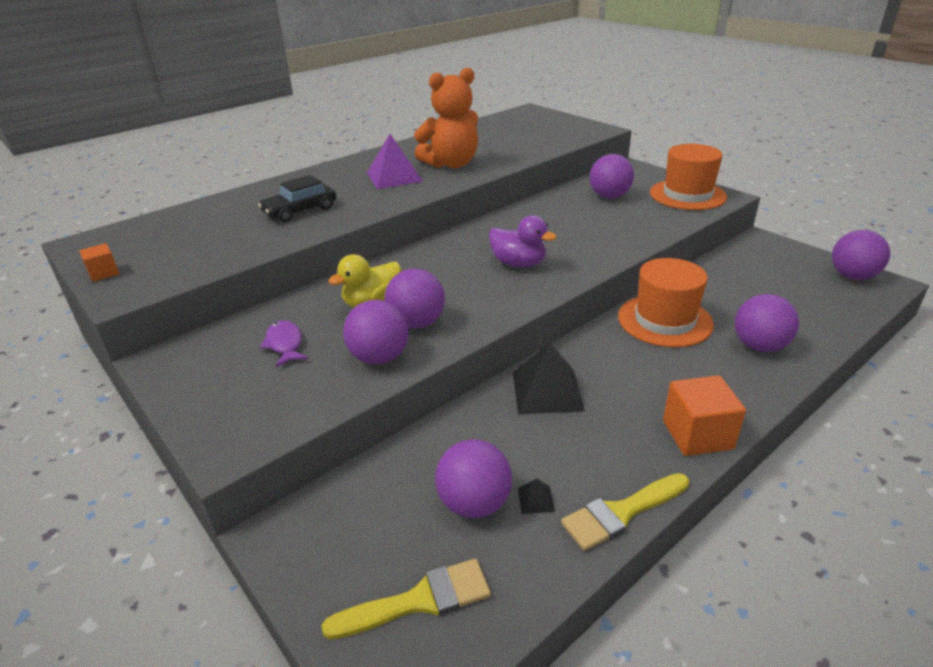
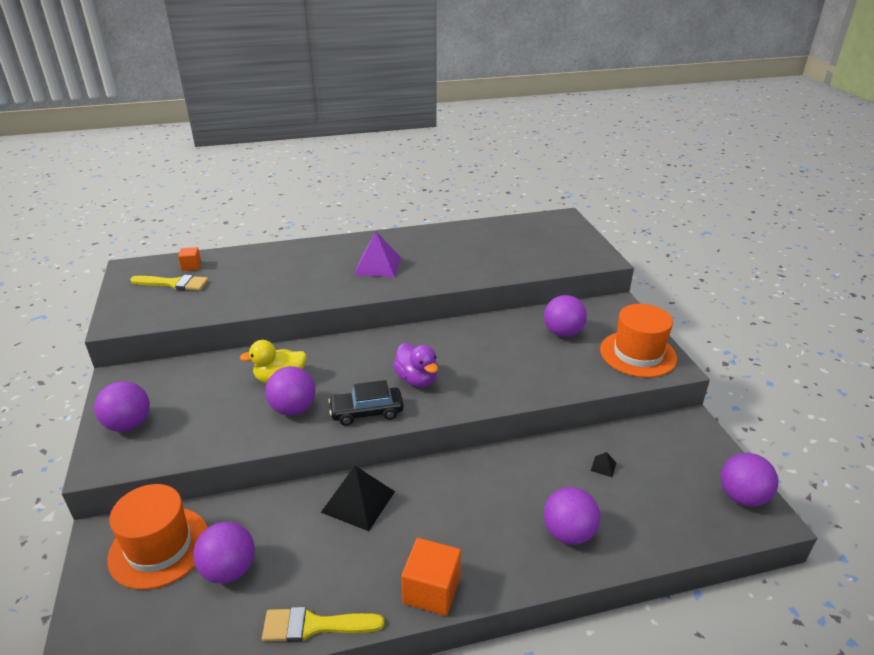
camera: 25 degrees right, 0 degrees up
(104, 273) = (121, 299): orange cube -> orange cube (191, 266)
(285, 344) = (197, 394): purple fish -> none
(300, 211) = (281, 281): black car -> black car (367, 412)
(379, 357) = (243, 429): purple ball -> purple ball (129, 424)
(419, 600) = (139, 622): yellow brush -> yellow brush (174, 283)
(451, 164) = (434, 264): orange teddy bear -> none
(536, 499) = (269, 586): black pyramid -> black pyramid (603, 466)
(664, 320) = (512, 475): orange hat -> orange hat (159, 547)

